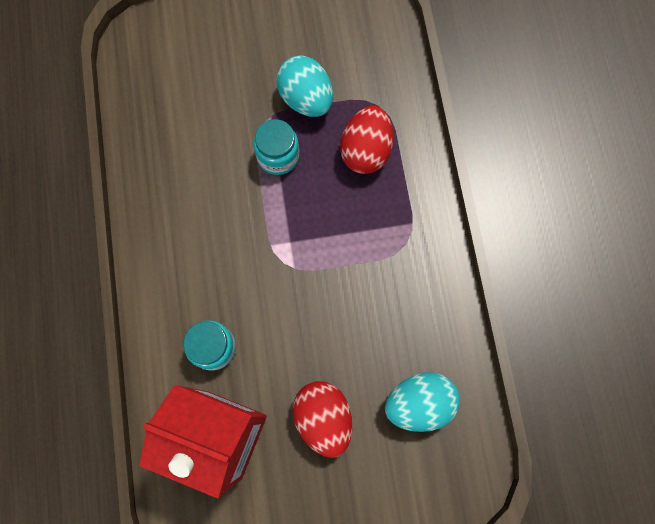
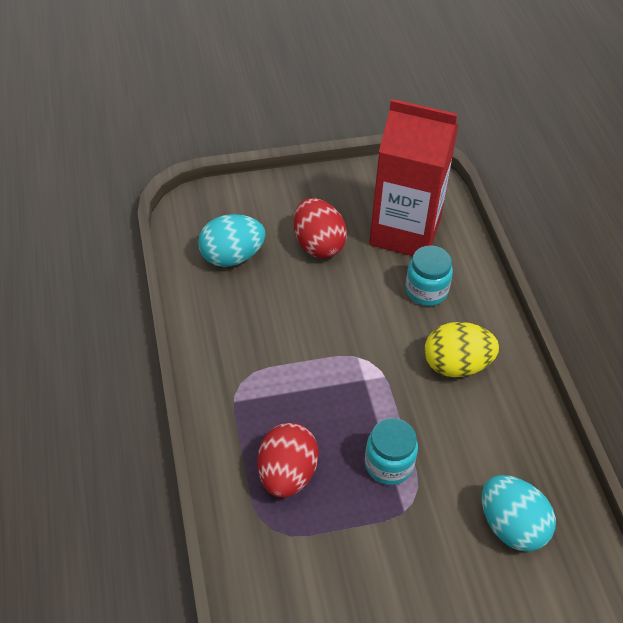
camera: 175 degrees right, 25 degrees down
(200, 254) = (456, 365): none -> yellow egg
(306, 99) = (363, 533): turquoise egg -> turquoise egg (511, 526)

